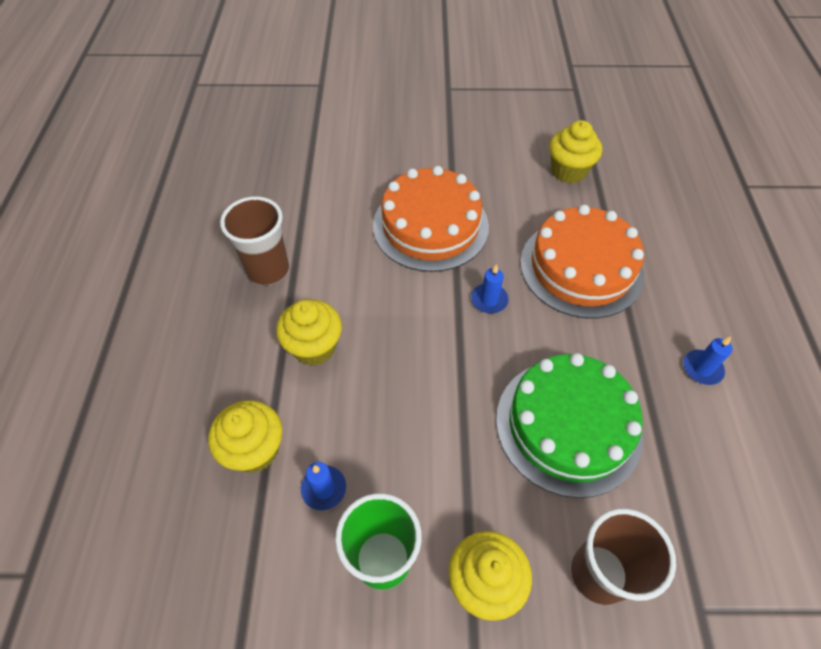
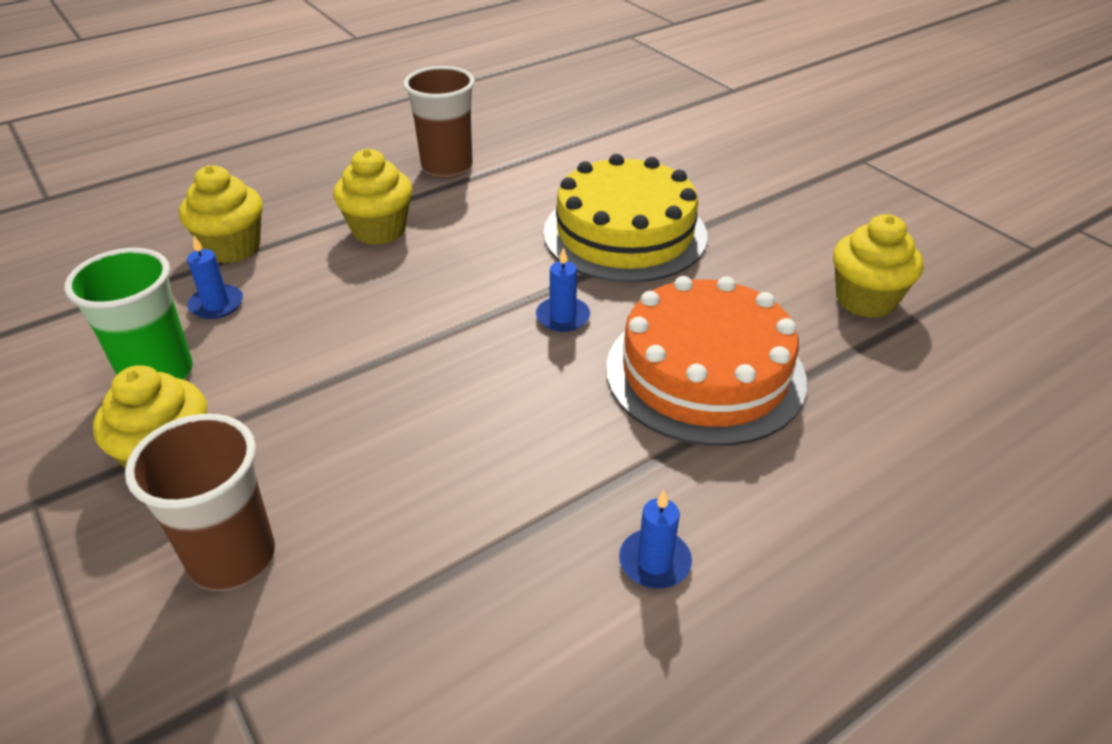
camera: 55 degrees right, 15 degrees down
(430, 226) = (625, 233): orange cake -> yellow cake
(568, 425) = (433, 452): green cake -> none

